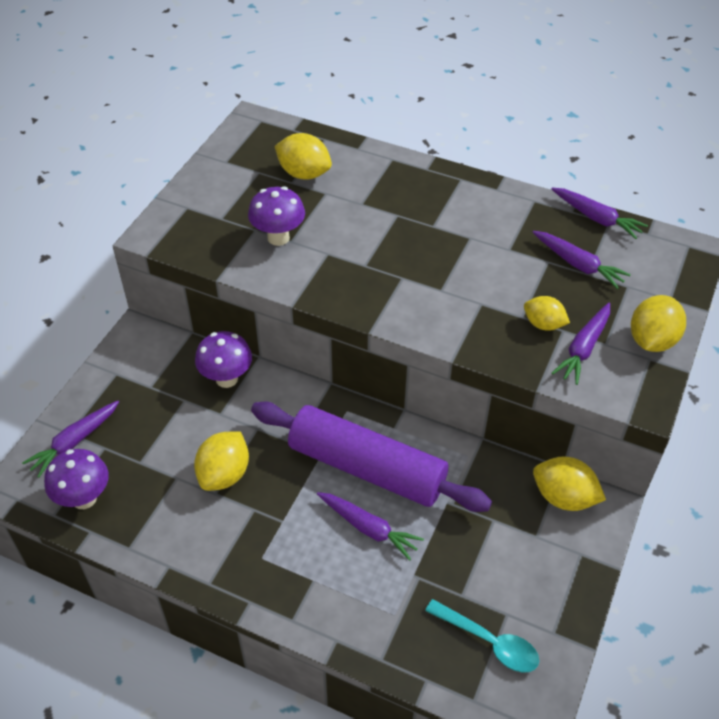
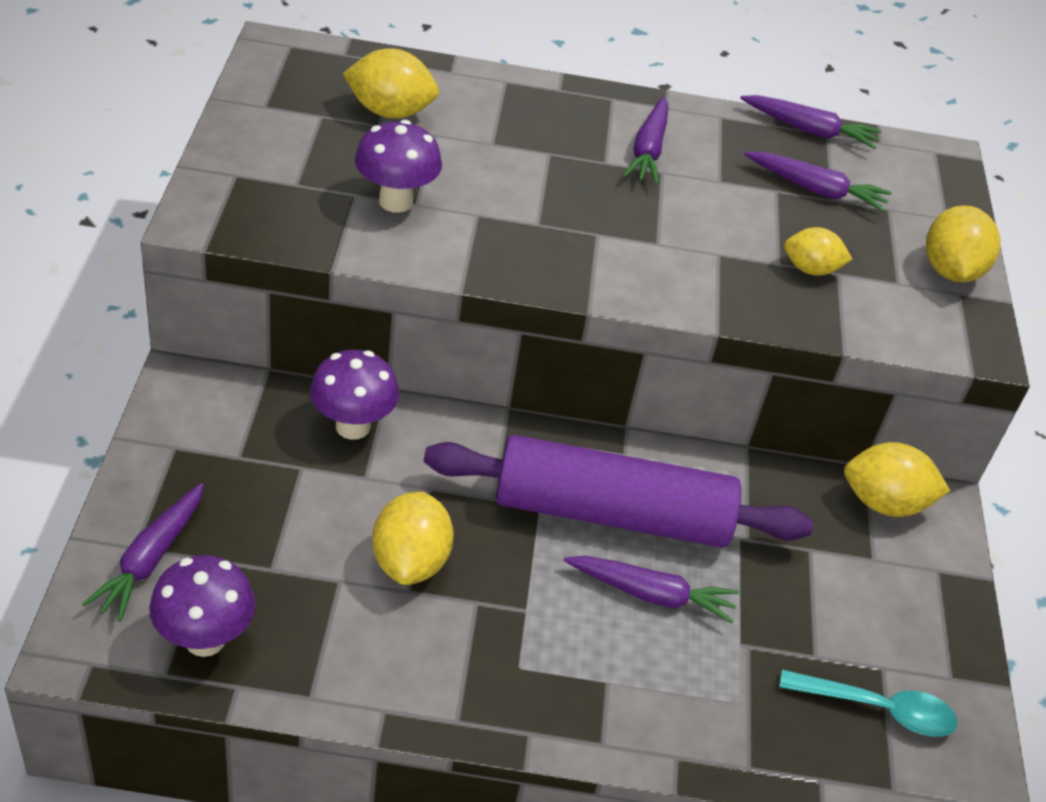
camera: 25 degrees left, 5 degrees down
(583, 348) = (874, 292): purple carrot -> purple carrot (648, 150)

